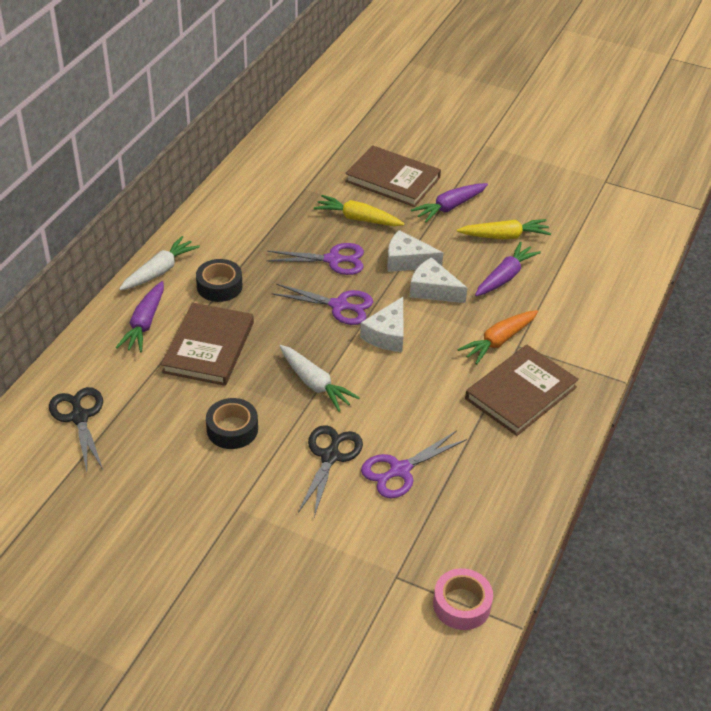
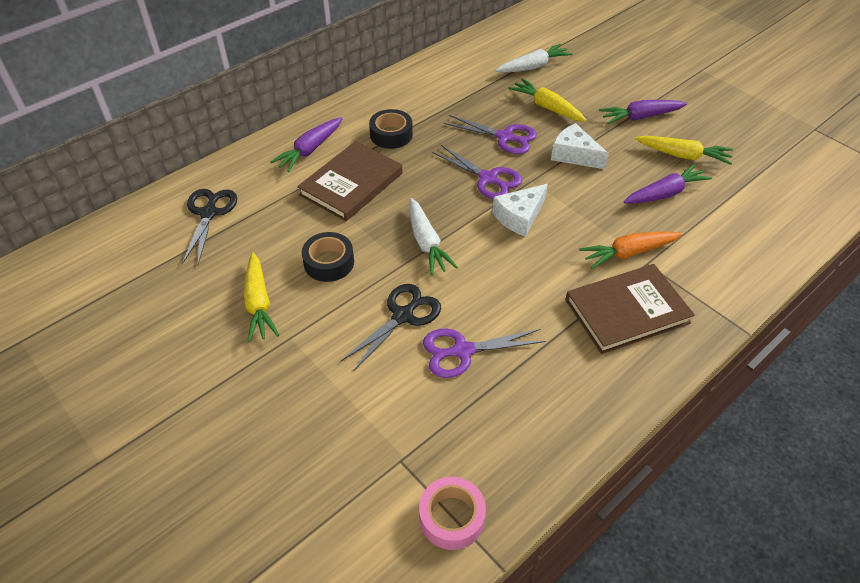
camera: 25 degrees right, 5 degrees up
(159, 271) = (348, 110): white carrot -> white carrot (533, 67)
(187, 487) = (259, 303): none -> yellow carrot
(392, 179) = (597, 81): brown book -> none
(433, 290) = (586, 187): white cheese -> none

